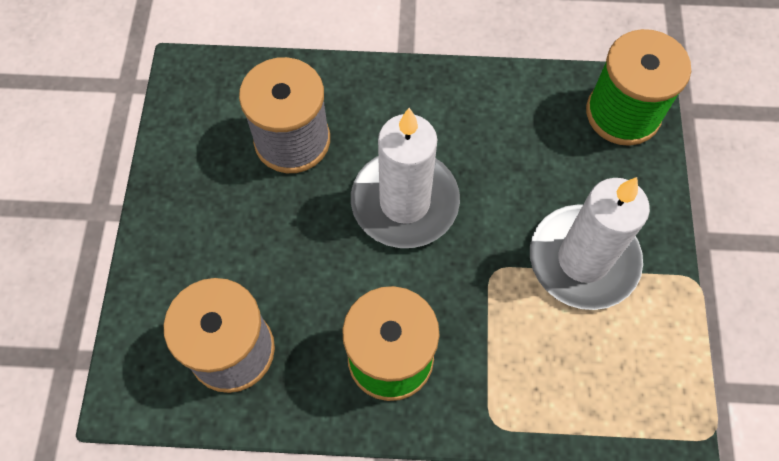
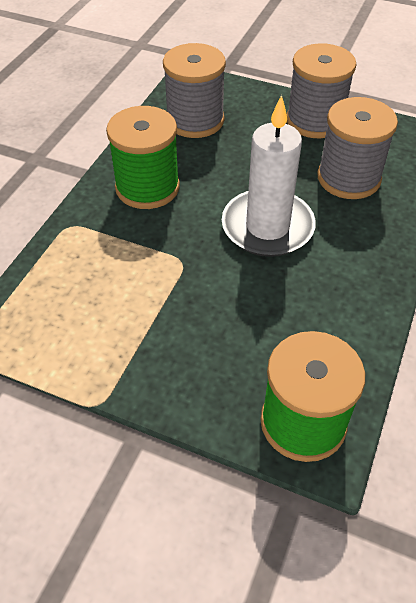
camera: 110 degrees right, 15 degrees down
(189, 200) = (315, 121): none -> grey spool
(583, 259) = (162, 325): white candle -> none

